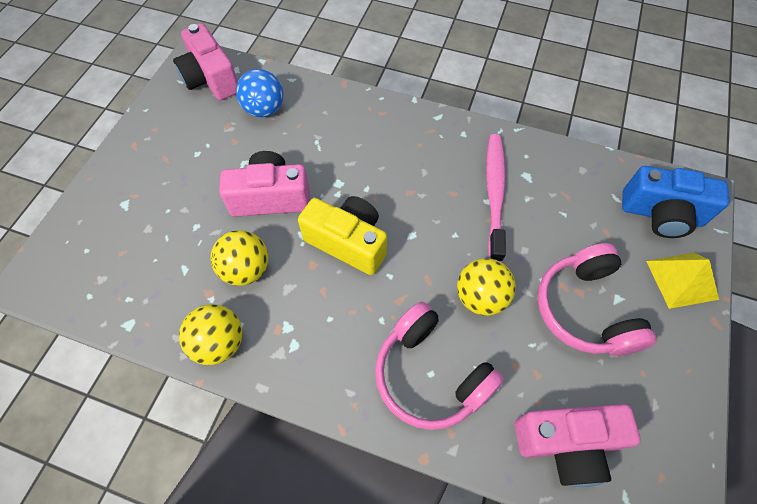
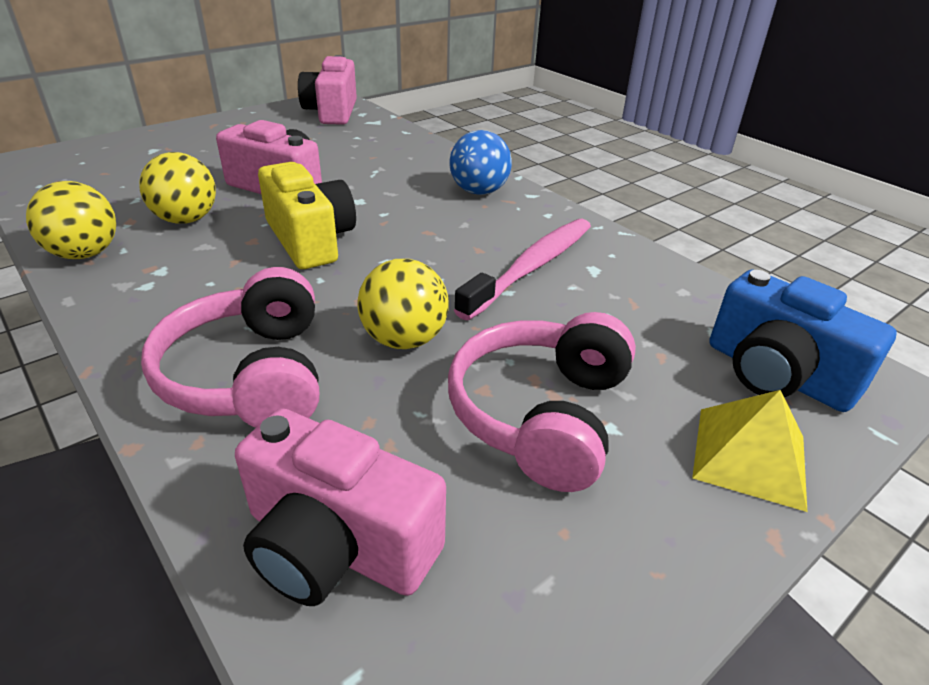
camera: 30 degrees right, 25 degrees down
(264, 109) = (354, 139): blue ball -> blue ball (479, 191)

